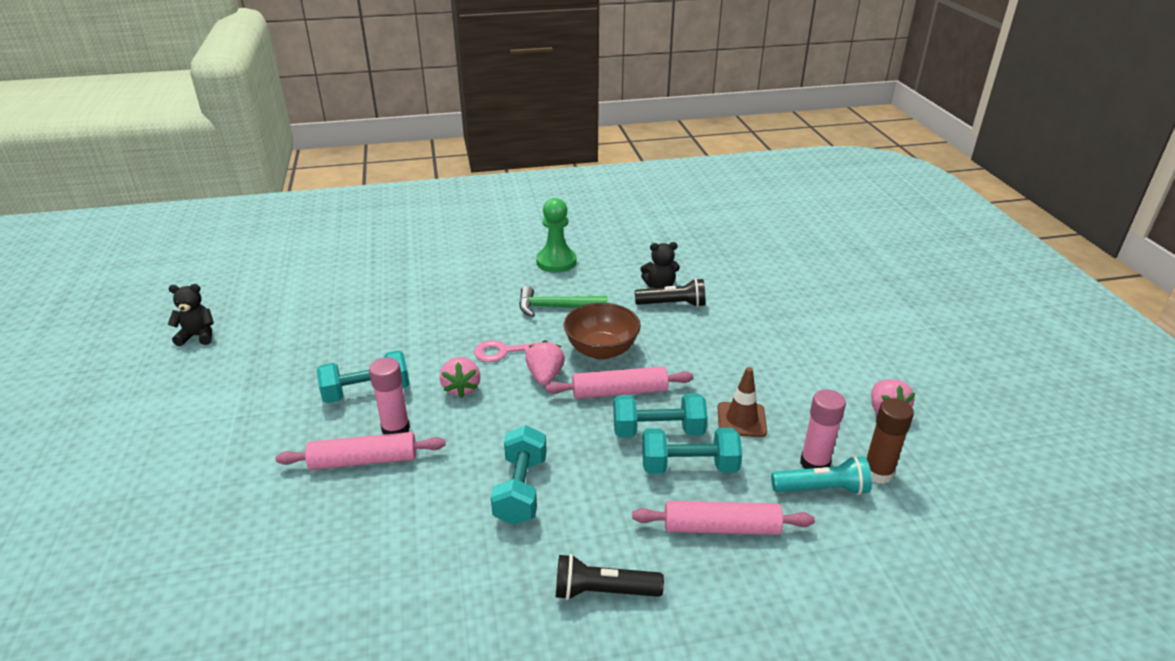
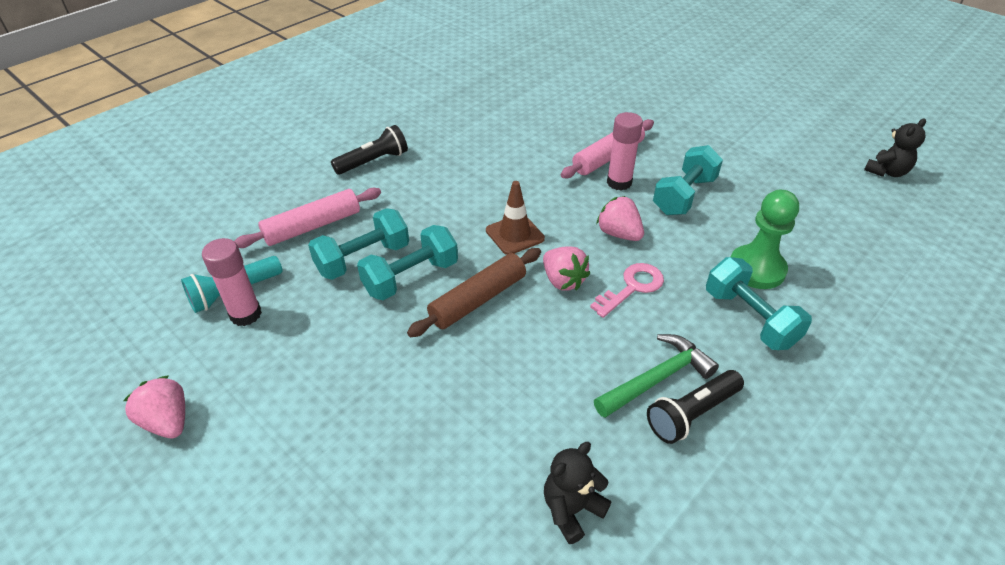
camera: 145 degrees right, 10 degrees up
(521, 490) = (480, 187): turquoise dumbbell -> turquoise dumbbell (749, 318)
(556, 262) = (763, 474): green pawn -> green pawn (756, 269)
(601, 350) = (542, 341): brown bowl -> none
(619, 392) = (478, 300): pink rolling pin -> brown rolling pin
(672, 304) = (523, 475): black flashlight -> black flashlight (692, 414)
(741, 420) = (336, 327): brown traffic cone -> brown traffic cone (515, 234)
(878, 473) = (178, 333): brown glue stick -> none

